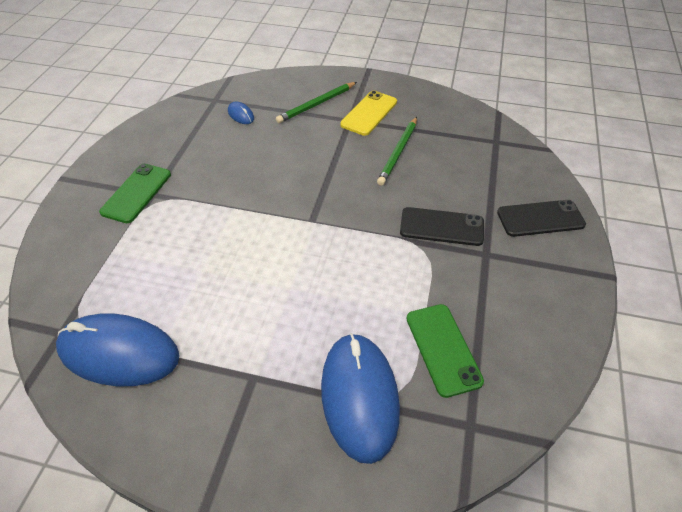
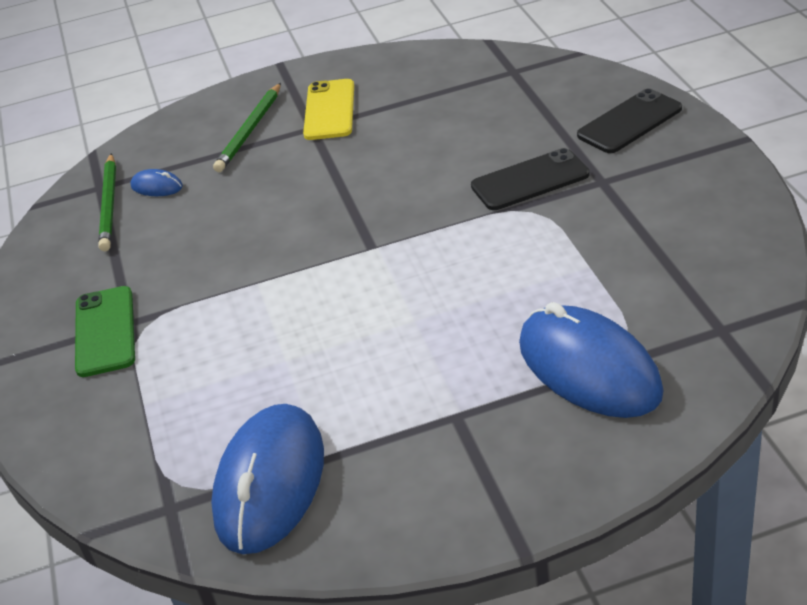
camera: 25 degrees left, 10 degrees down
(119, 353) = (270, 483): blue mouse -> blue mouse turned 60 degrees counterclockwise
(398, 152) = (408, 133): green pencil -> green pencil (110, 205)
(443, 349) = (635, 284): green phone -> none

